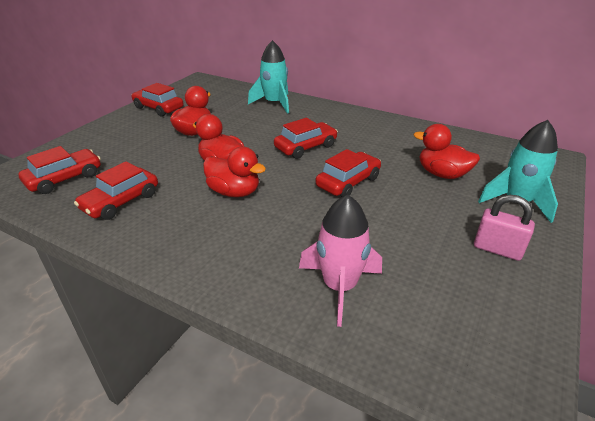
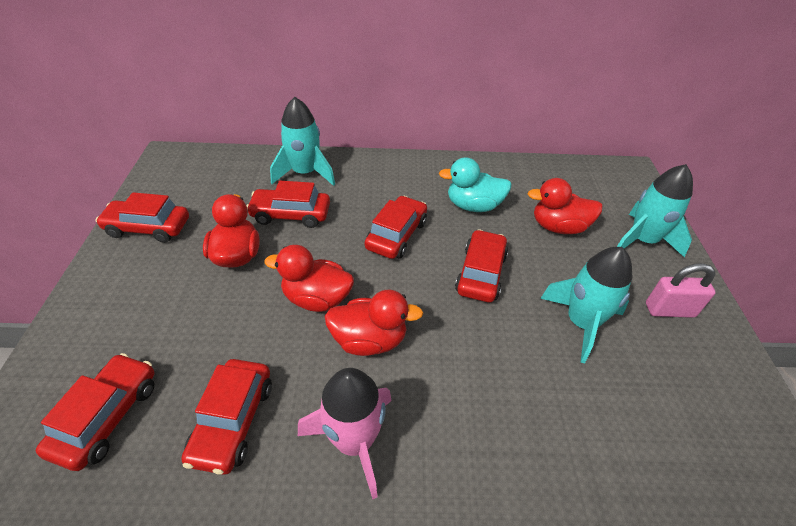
camera: 30 degrees left, 10 degrees up
(245, 121) = (291, 214): none -> red car
(339, 287) = (580, 428): pink rocket -> pink rocket (354, 441)
(380, 146) = (473, 206): none -> turquoise duck
(403, 232) = (581, 323): none -> turquoise rocket

